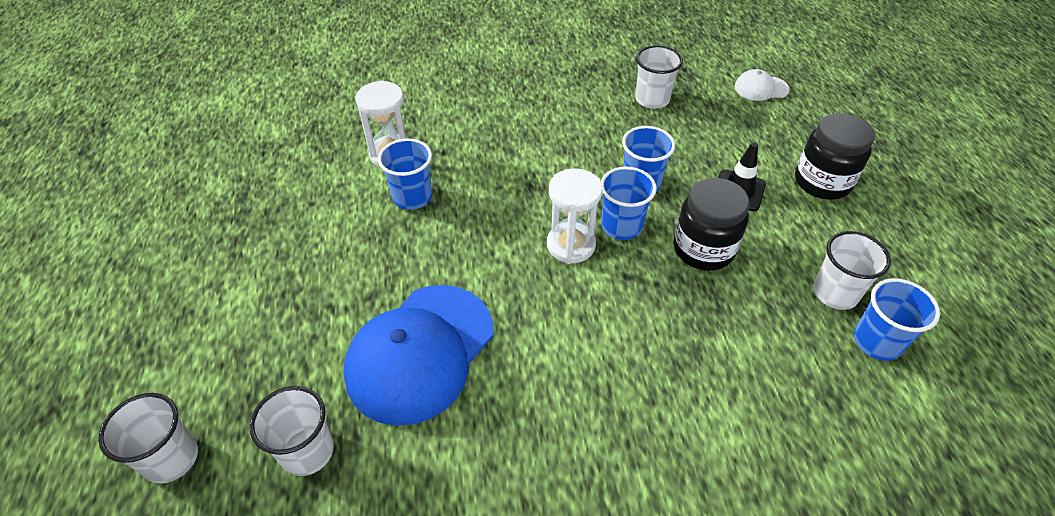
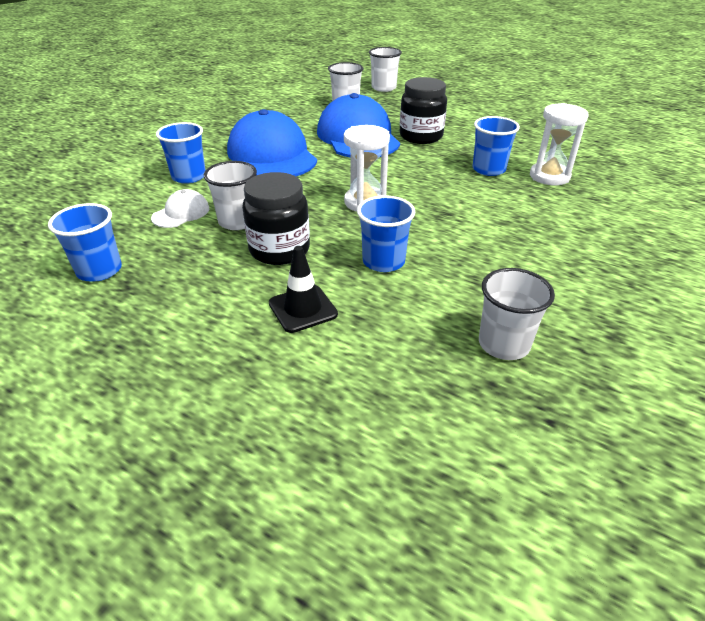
camera: 130 degrees right, 10 degrees down
(557, 403) = (272, 155): none -> blue cap
(621, 226) = (352, 229): blue cup -> blue cup (189, 177)
(761, 88) = (433, 472): white cap -> white cap (181, 213)
(822, 182) = (231, 376): black jar -> black jar (421, 136)
(835, 293) = (151, 282): white cup -> white cup (238, 221)

